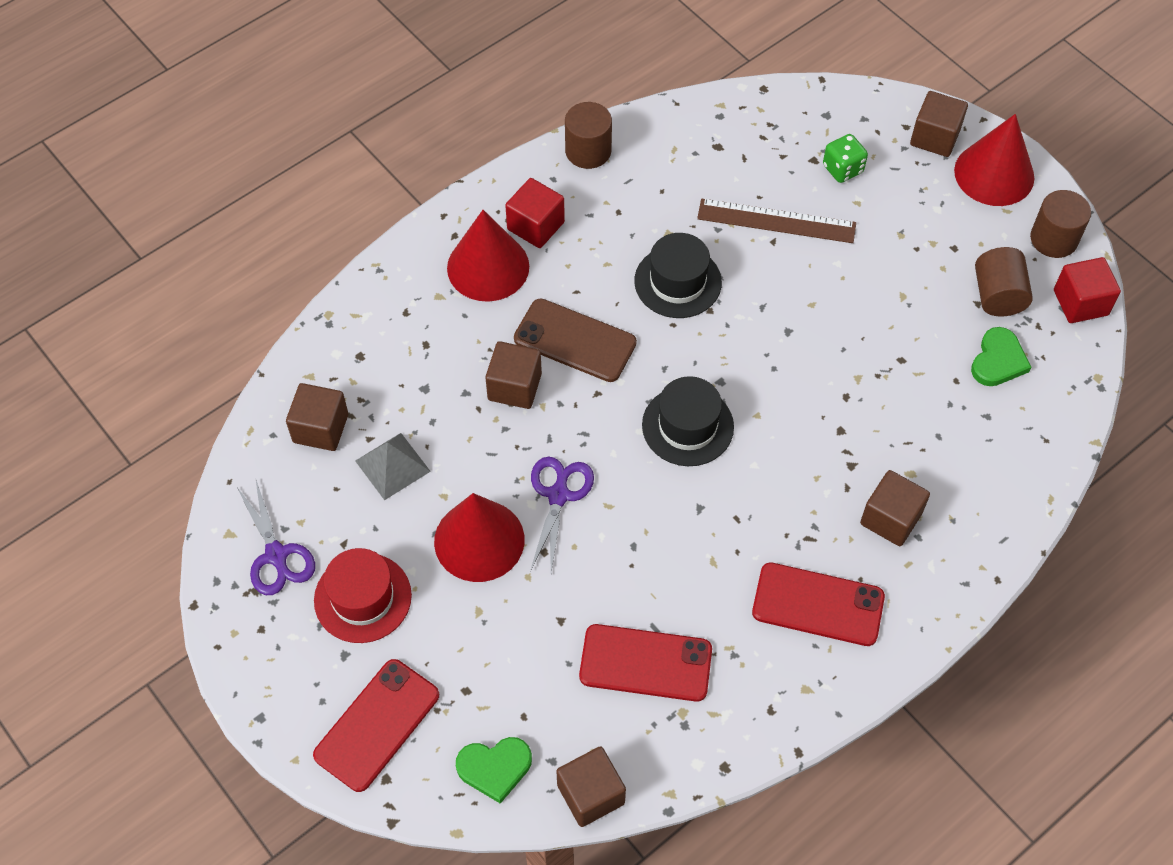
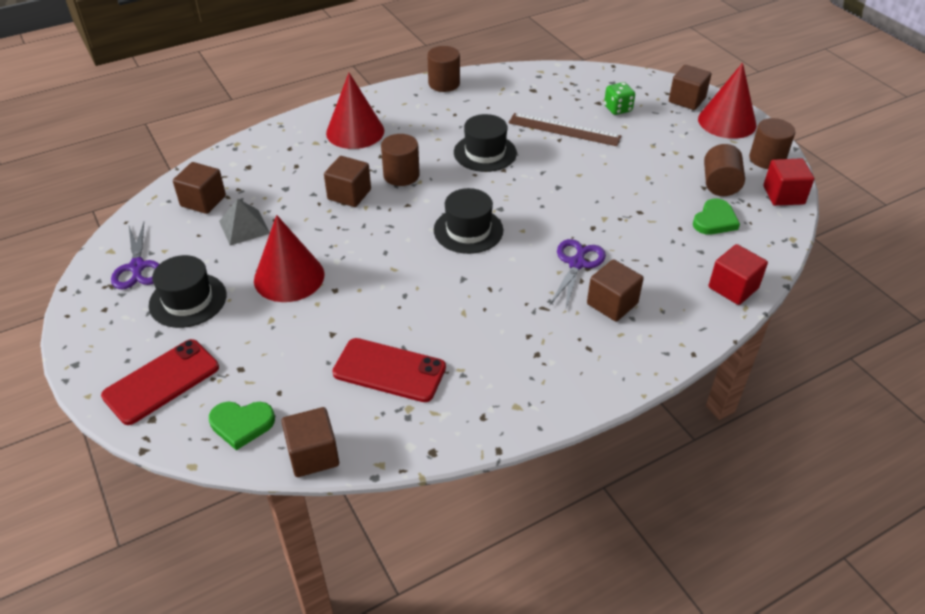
camera: 10 degrees right, 15 degrees down
(362, 598) = (188, 300): red hat -> black hat
(535, 226) = (395, 115): red cube -> red cube (733, 288)
(558, 495) = (358, 258): purple scissors -> purple scissors (576, 264)
(575, 341) = (401, 175): brown phone -> brown cylinder
(818, 604) = (540, 350): red phone -> none

